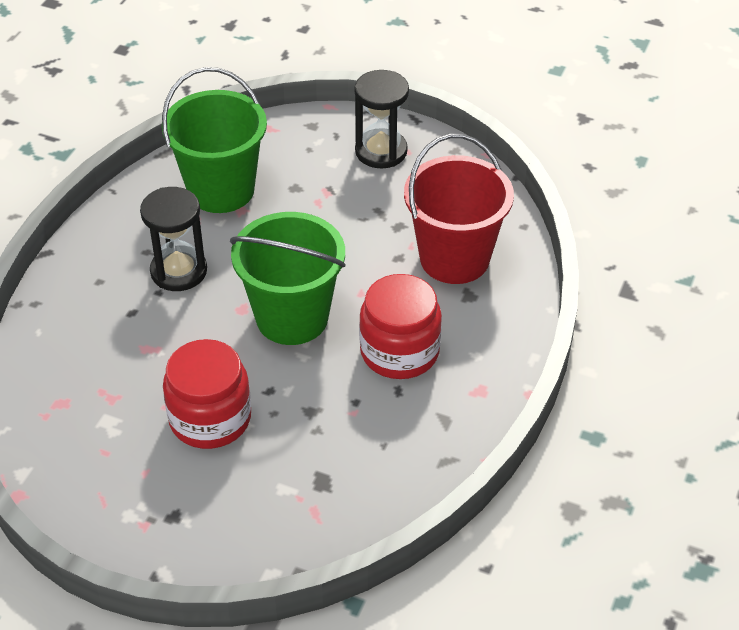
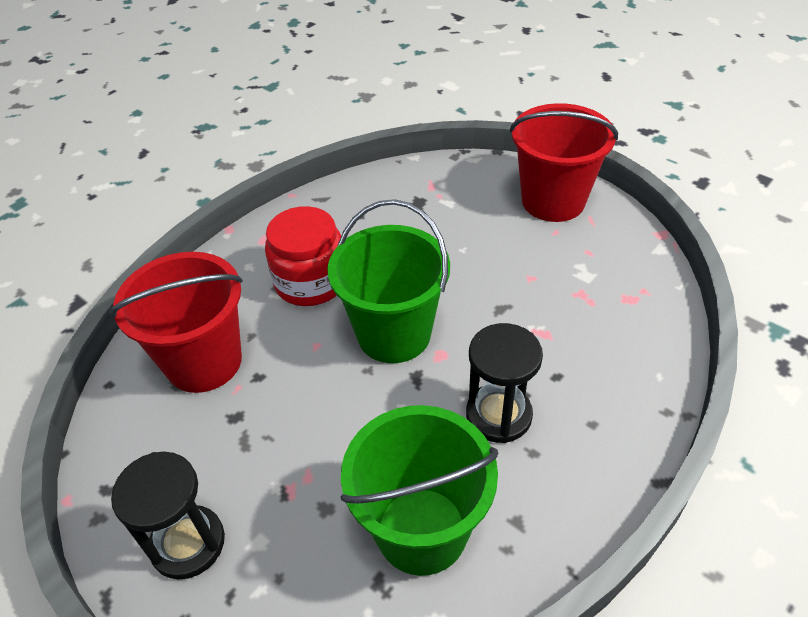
camera: 160 degrees left, 0 degrees up
(152, 519) = (553, 201): none -> red bucket
(210, 418) = (494, 260): red jar -> none

